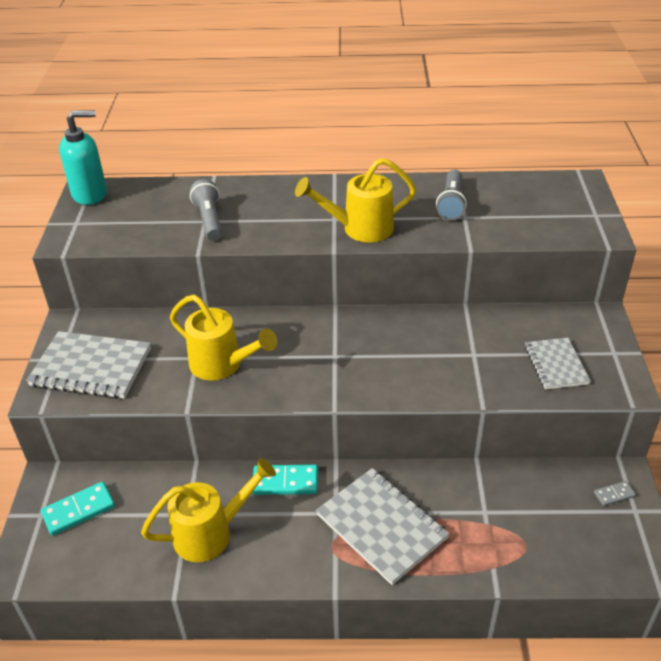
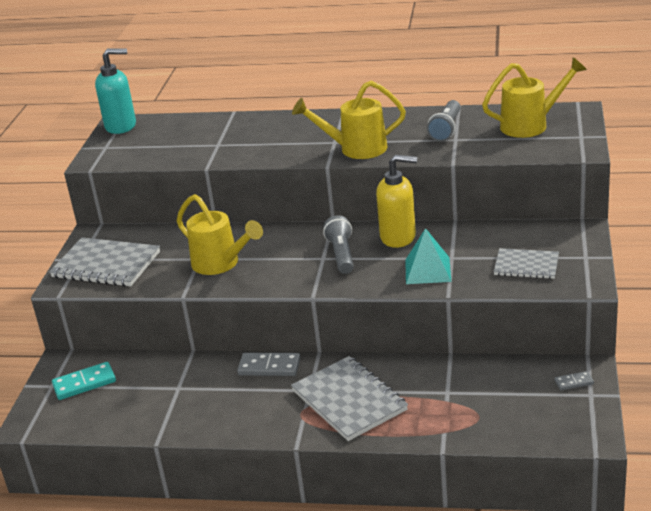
camera: 10 degrees right, 10 degrees down
(209, 220) = (222, 144): grey flashlight -> grey flashlight (342, 254)
(211, 533) = (196, 402): yellow watering can -> yellow watering can (530, 125)
(285, 482) = (269, 367): turquoise domino -> grey domino
(411, 327) = (398, 237): none -> yellow soap dispenser
(452, 372) = (427, 270): none -> turquoise pyramid
(556, 365) = (526, 265): grey notebook -> grey notebook turned 75 degrees counterclockwise

